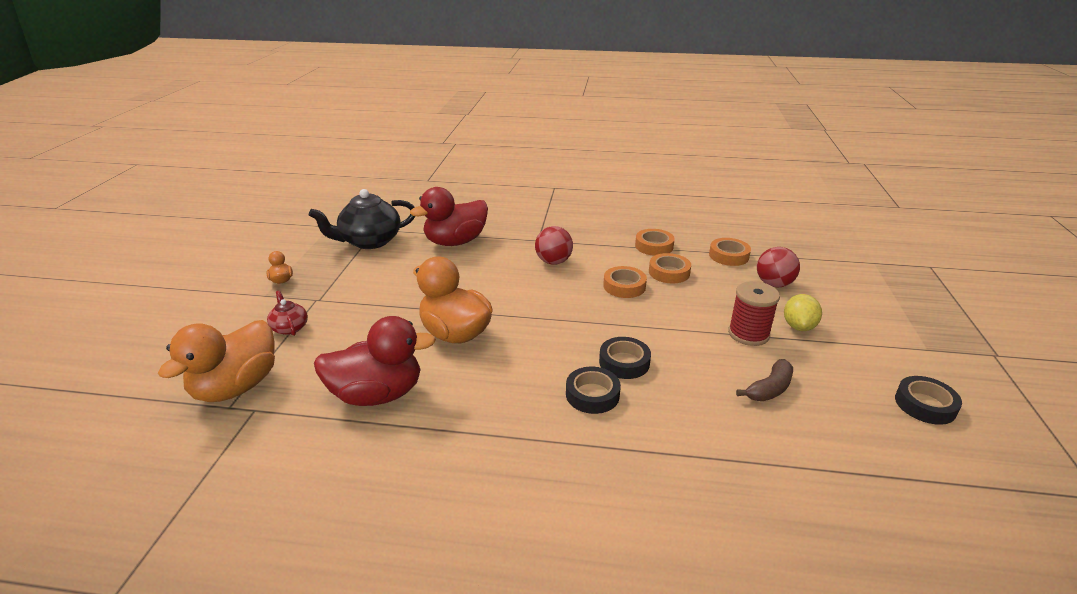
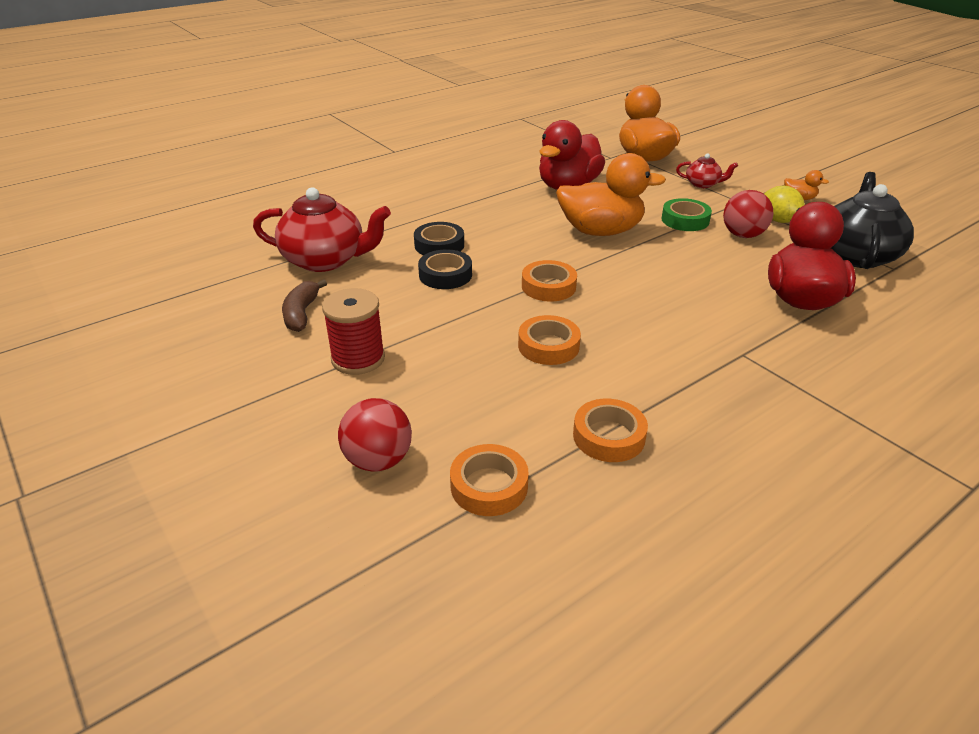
camera: 135 degrees right, 5 degrees up
(385, 308) = (685, 220): none -> green tape
(553, 262) = (667, 334): red ball -> red ball (742, 235)
(669, 272) = (529, 397): orange tape -> orange tape (548, 286)
(712, 438) = (325, 260): none -> red teapot
(798, 326) = (306, 400): yellow lemon -> yellow lemon (778, 220)
(925, 405) = (138, 370): black tape -> none

